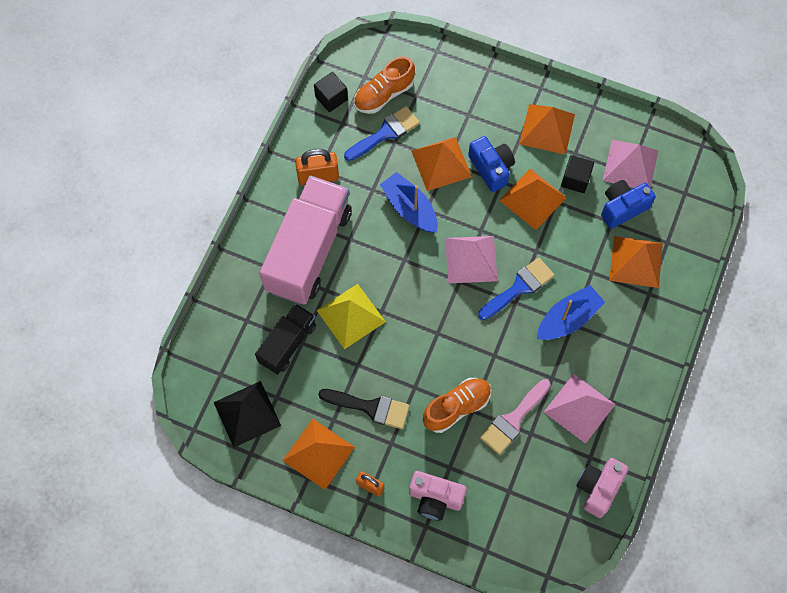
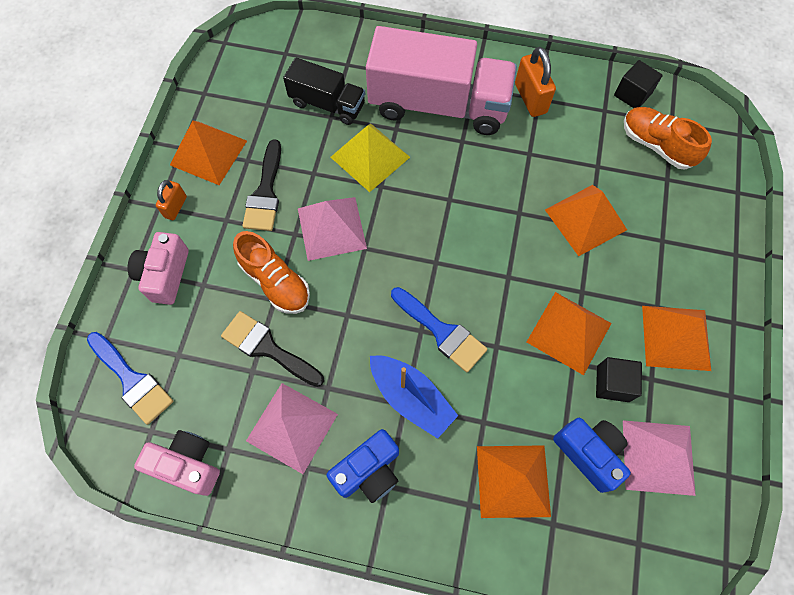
camera: 80 degrees right, 0 degrees up
(247, 413) = (246, 83): black pyramid -> none
(385, 133) = (606, 155): blue brush -> blue brush (132, 380)
(409, 208) = (516, 195): blue boat -> none
(471, 259) = (467, 271): pink pyramid -> pink pyramid (332, 228)
(491, 168) = (596, 277): blue camera -> blue camera (368, 471)
(513, 420) = (267, 348): pink brush -> black brush

